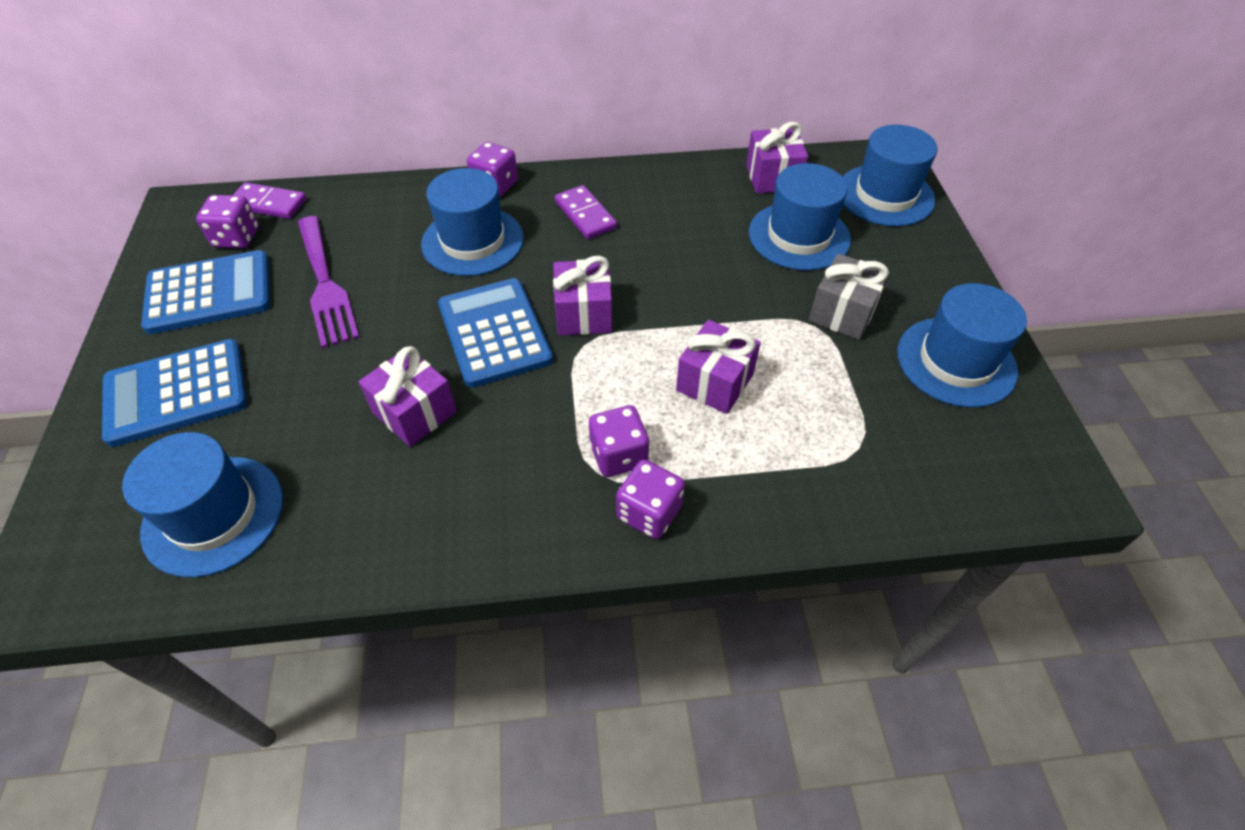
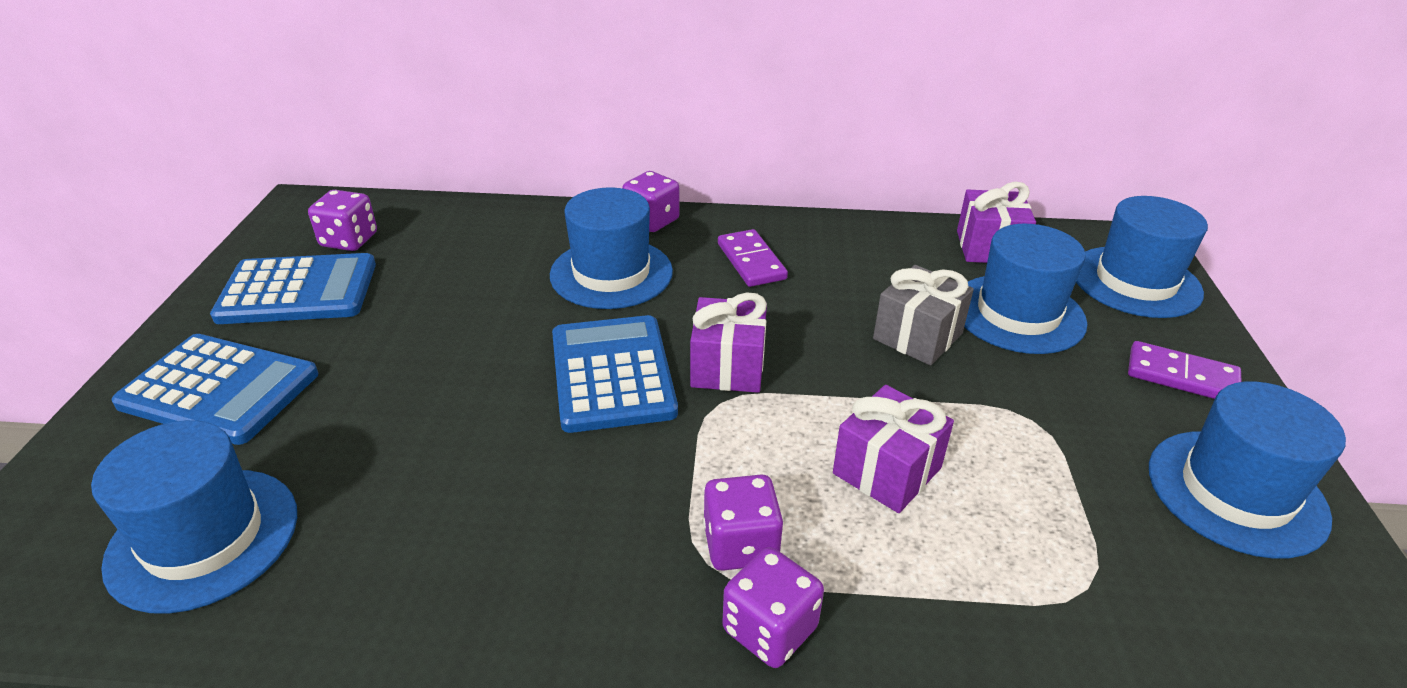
camera: 10 degrees right, 15 degrees down
(176, 393) = (219, 390): blue calculator -> blue calculator turned 150 degrees counterclockwise
(268, 204) = (395, 212): purple domino -> purple domino (1181, 376)
(325, 285) = (429, 298): purple fork -> none
(414, 412) = (489, 452): purple gift -> none
(842, 313) = (1072, 409): grey gift -> grey gift (917, 336)

